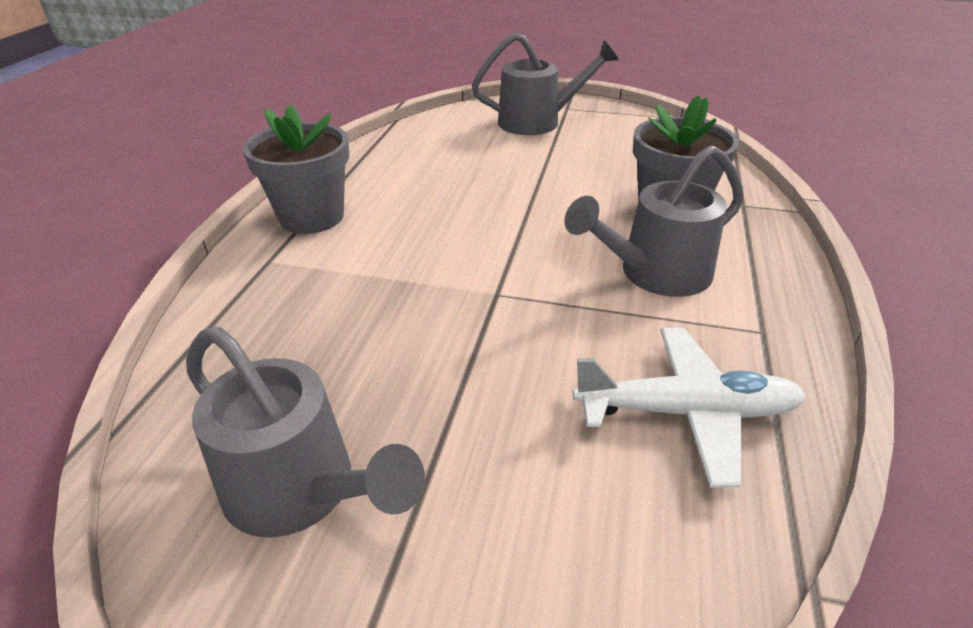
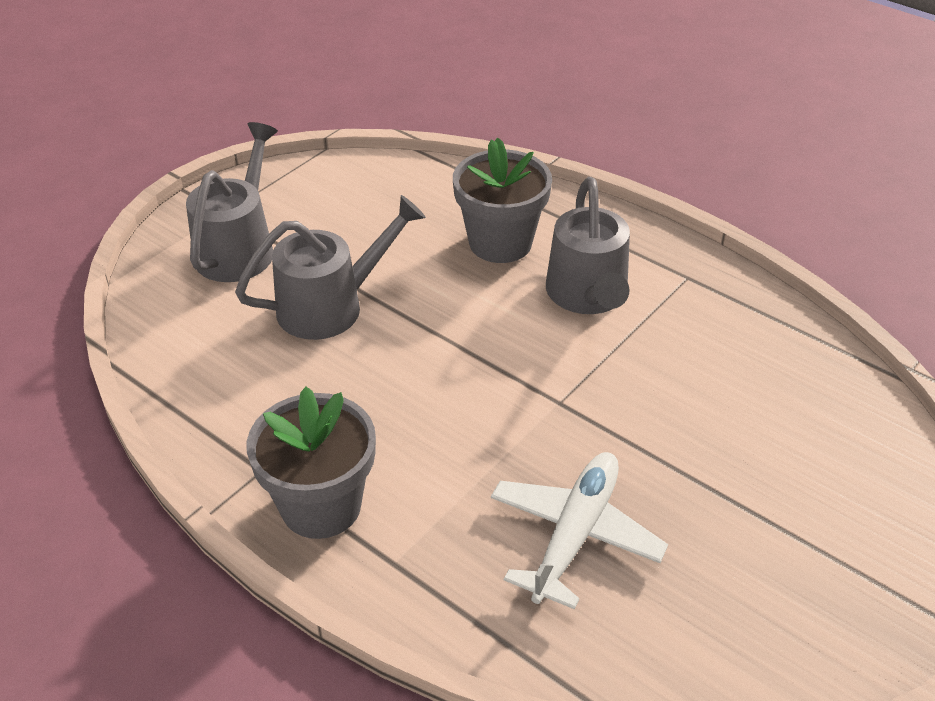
camera: 65 degrees left, 5 degrees up
(302, 491) = (744, 592): grey watering can -> grey watering can (332, 305)
(687, 412) = (750, 355): white plane -> white plane (575, 534)

